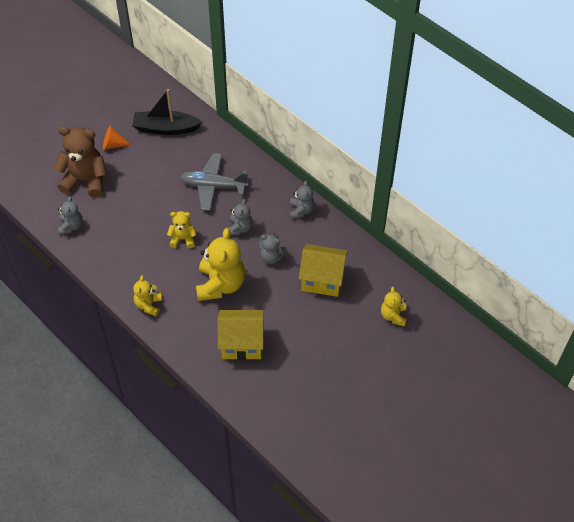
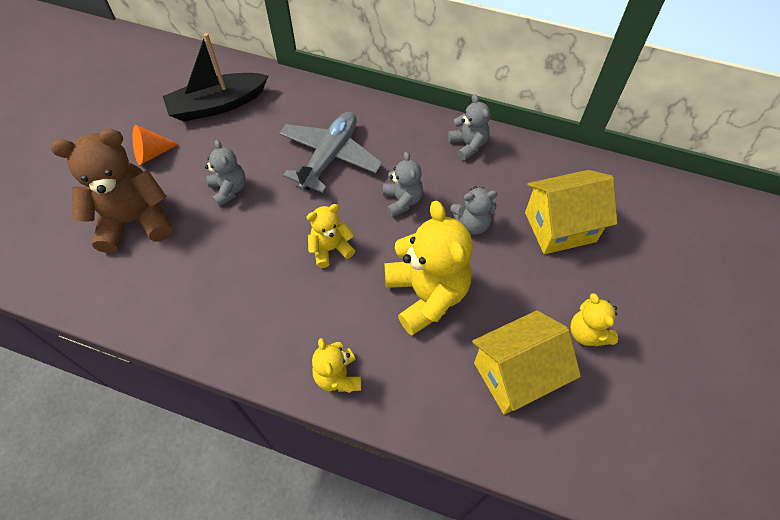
camera: 25 degrees left, 5 degrees up
(71, 226) = (145, 299): grey teddy bear -> grey teddy bear (229, 189)
(213, 186) = (329, 157): grey plane -> grey plane turned 135 degrees clockwise
(393, 316) = (684, 238): yellow teddy bear -> yellow teddy bear (587, 333)

